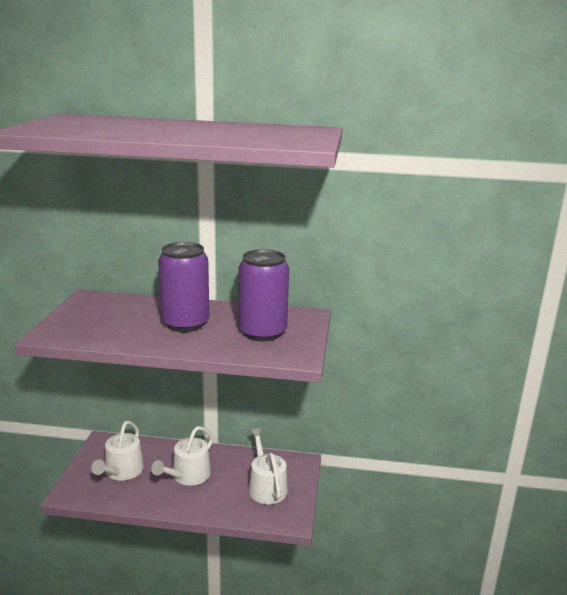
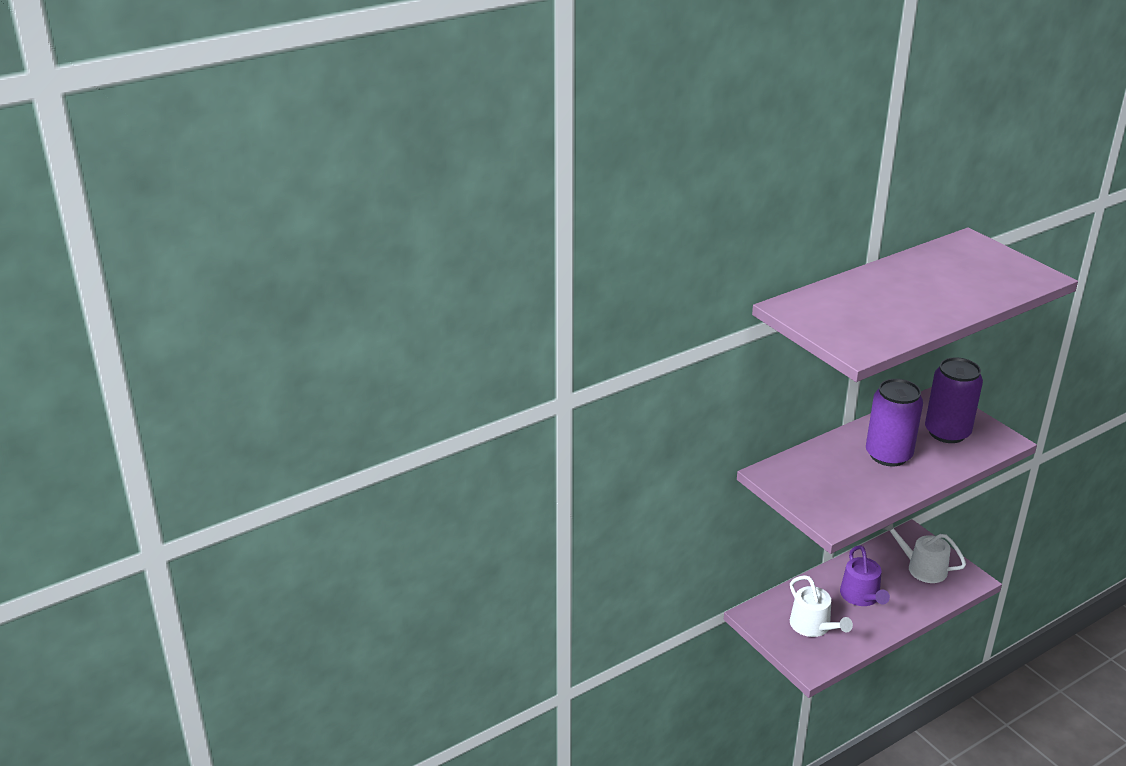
camera: 40 degrees left, 10 degrees up
(188, 476) = (861, 596): white watering can -> purple watering can

